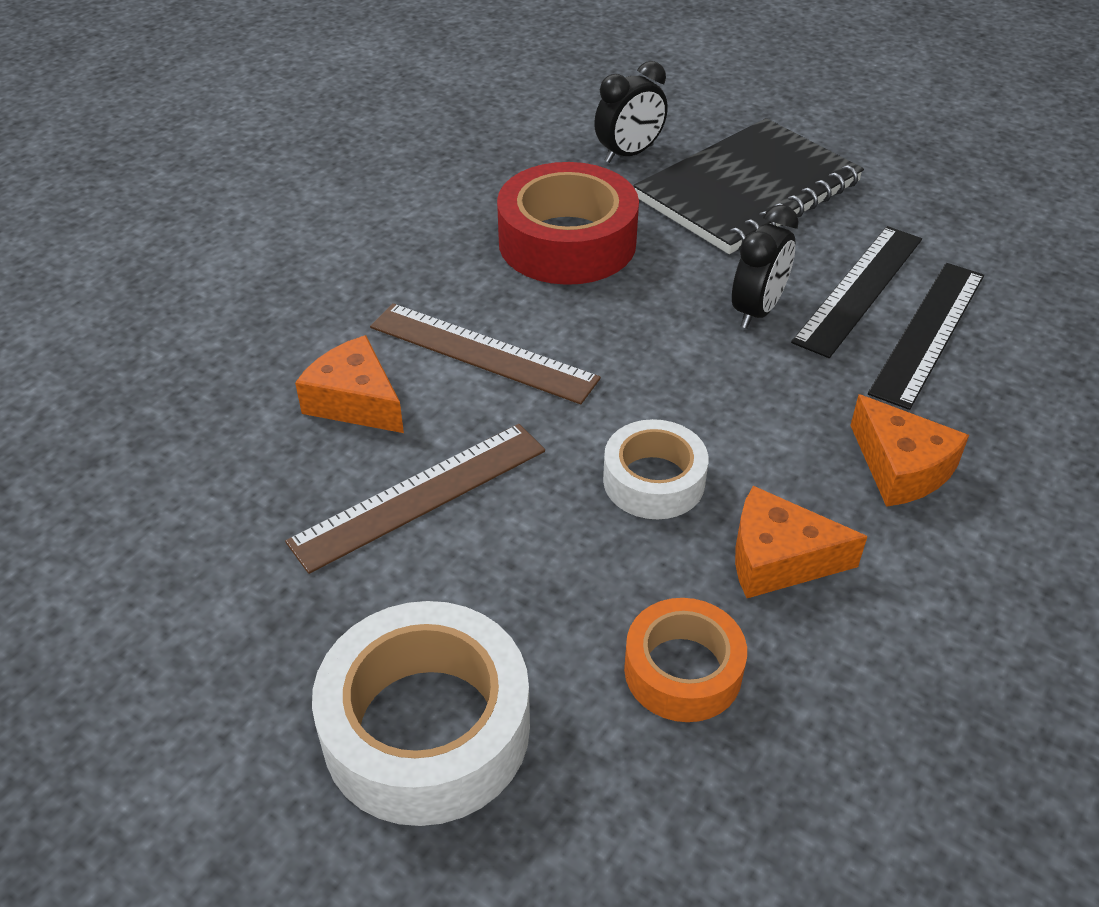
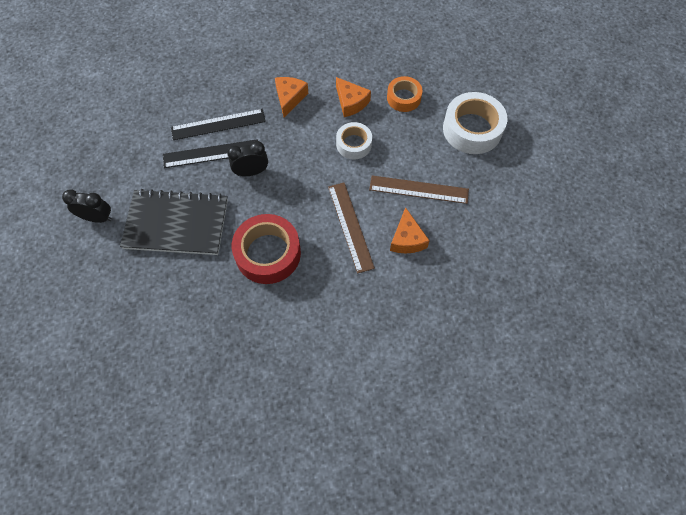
camera: 135 degrees left, 20 degrees up
(629, 154) = (186, 283): black clock -> black clock (97, 218)

